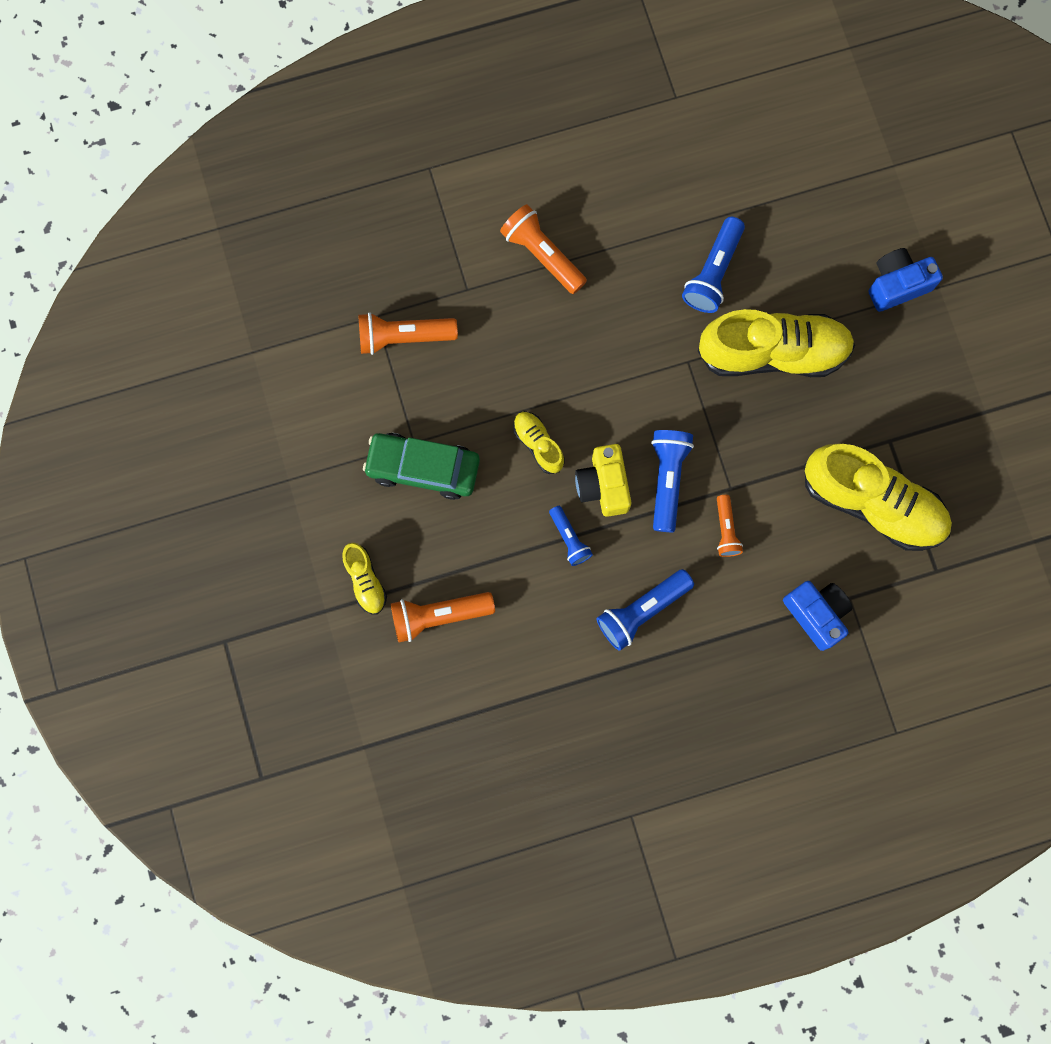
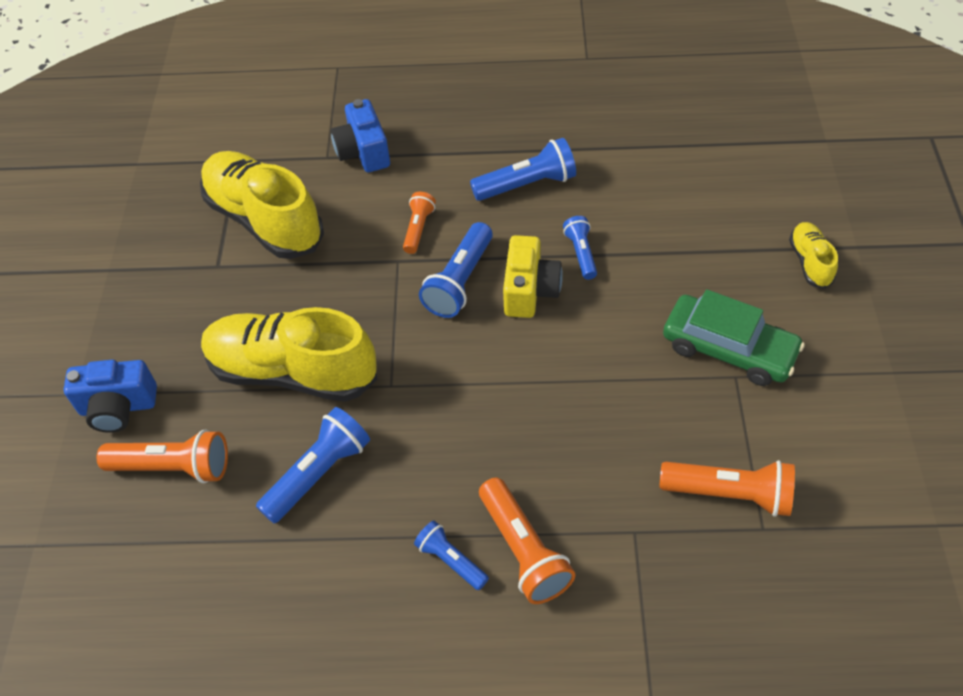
camera: 160 degrees left, 25 degrees down
(438, 616) = (734, 219): orange flashlight -> orange flashlight (173, 467)
(538, 444) = (590, 343): yellow shoe -> none
(591, 233) = (450, 560): none -> blue flashlight

